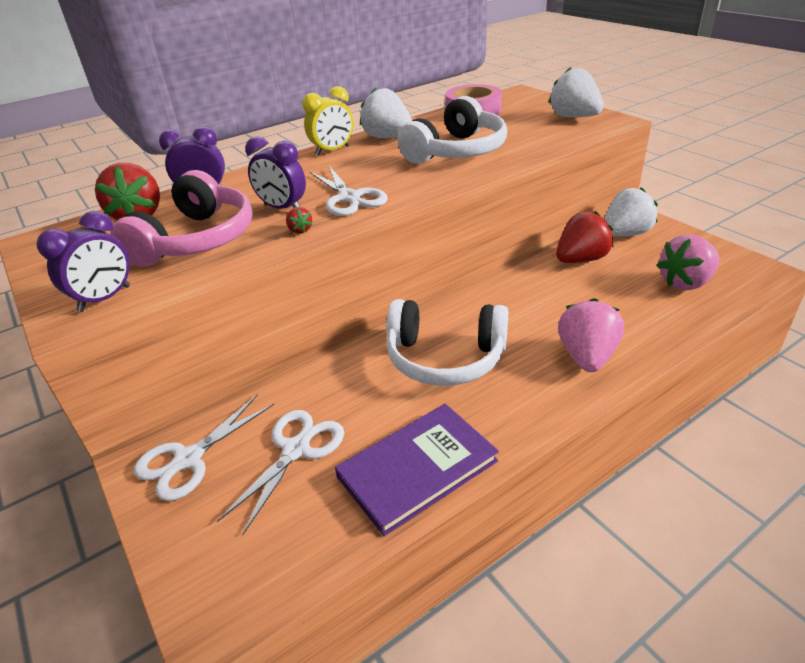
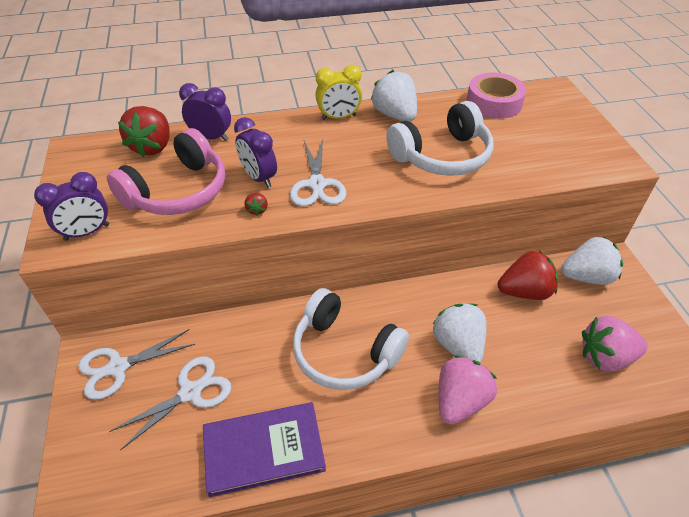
camera: 20 degrees right, 10 degrees up
(574, 117) = (584, 144): white strawberry -> white strawberry (458, 345)

